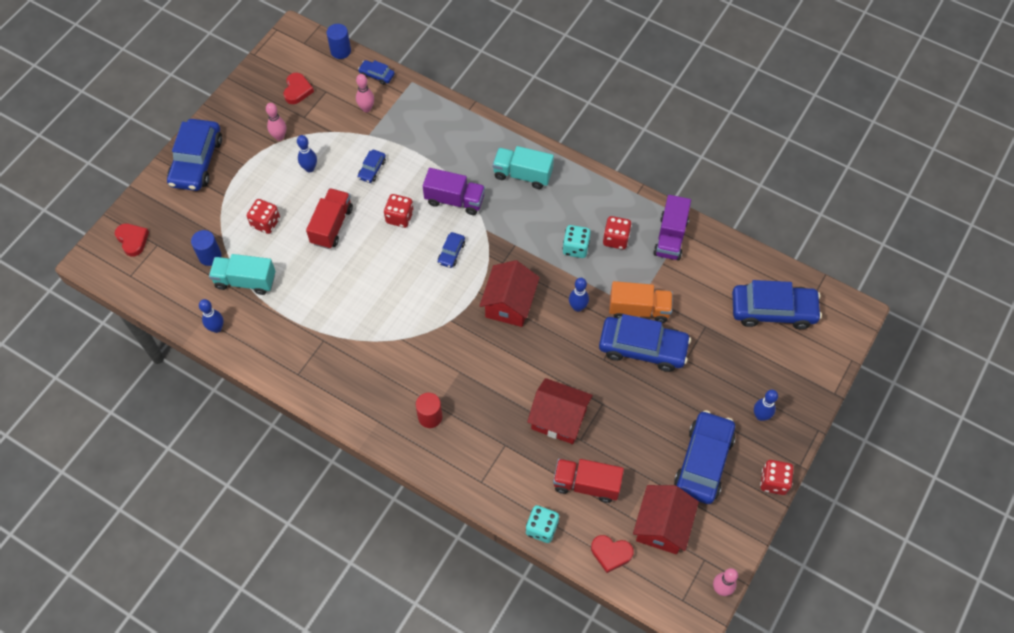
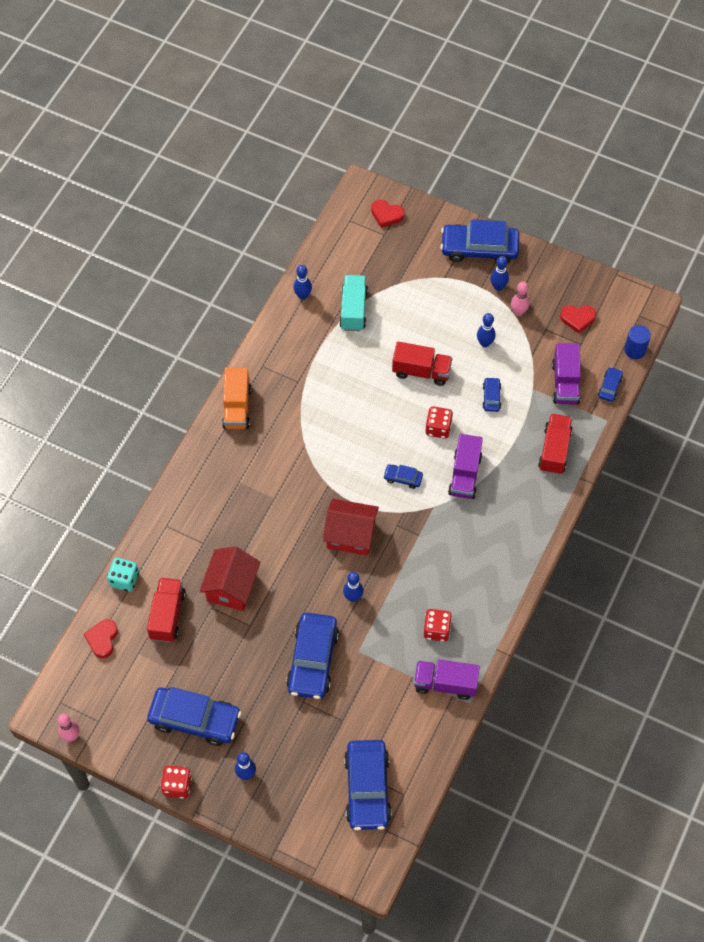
camera: 85 degrees right, 0 degrees up
(132, 240) = (386, 215): red heart -> red heart turned 60 degrees clockwise
(210, 256) = (376, 277): blue cylinder -> none
(246, 150) = (498, 287): none -> blue bowling pin
(265, 223) = (418, 316): red dice -> none
(366, 108) = (565, 383): pink bowling pin -> purple truck
(372, 169) = (491, 397): blue car -> blue car turned 75 degrees clockwise
(430, 417) = (227, 477): red cylinder -> none
(437, 125) = (554, 450): none -> red truck
(522, 174) = (504, 535): turquoise truck -> none
(575, 248) = (421, 591): turquoise dice -> none
(639, 309) = (356, 655): orange truck -> orange truck (237, 407)
(662, 526) = (129, 683): red house -> none

